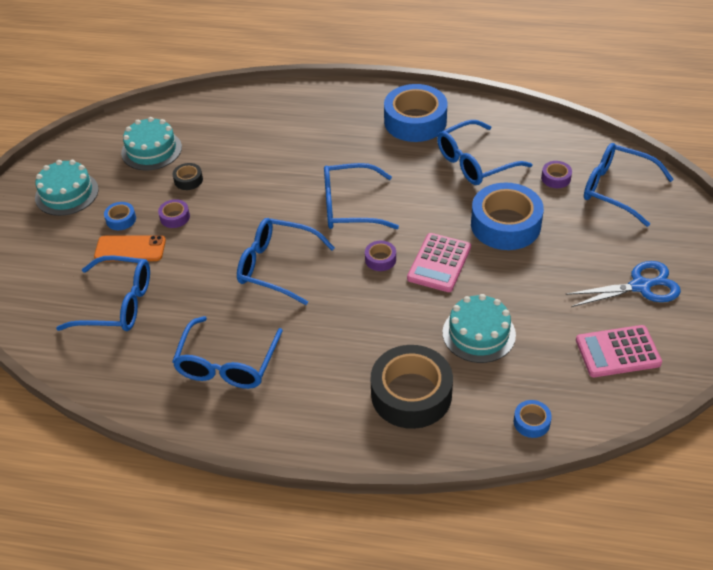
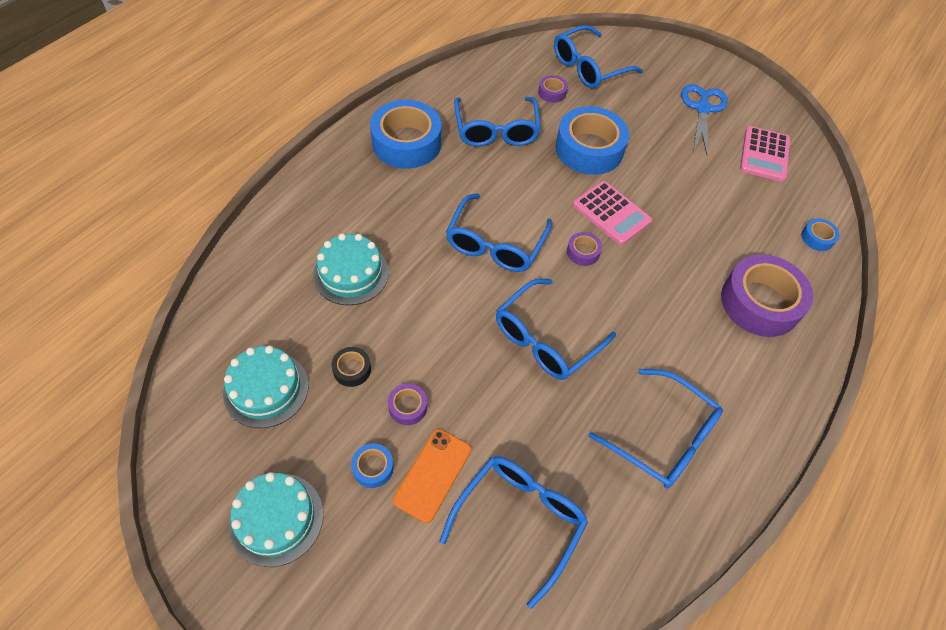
camera: 70 degrees left, 10 degrees up
(411, 394) = (760, 303): black tape -> purple tape
(479, 333) = (709, 226): turquoise cake -> turquoise cake (351, 273)

